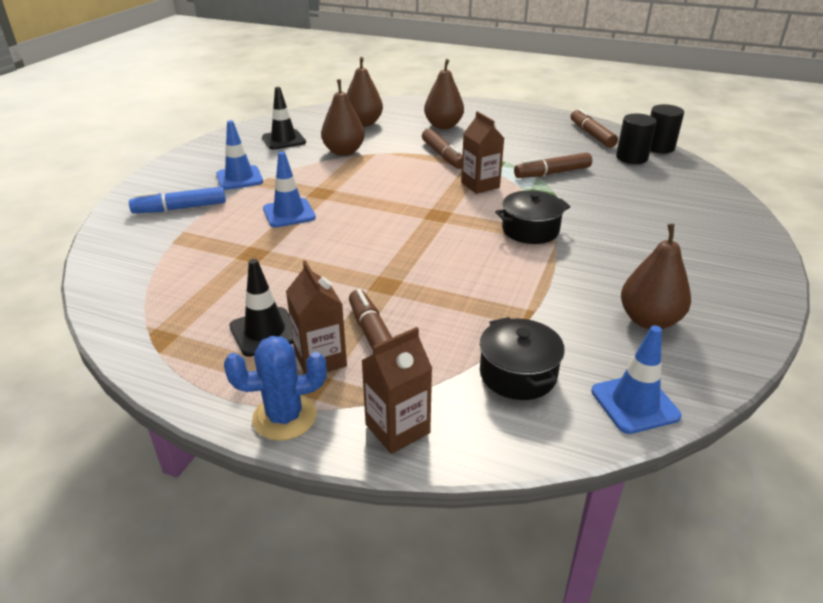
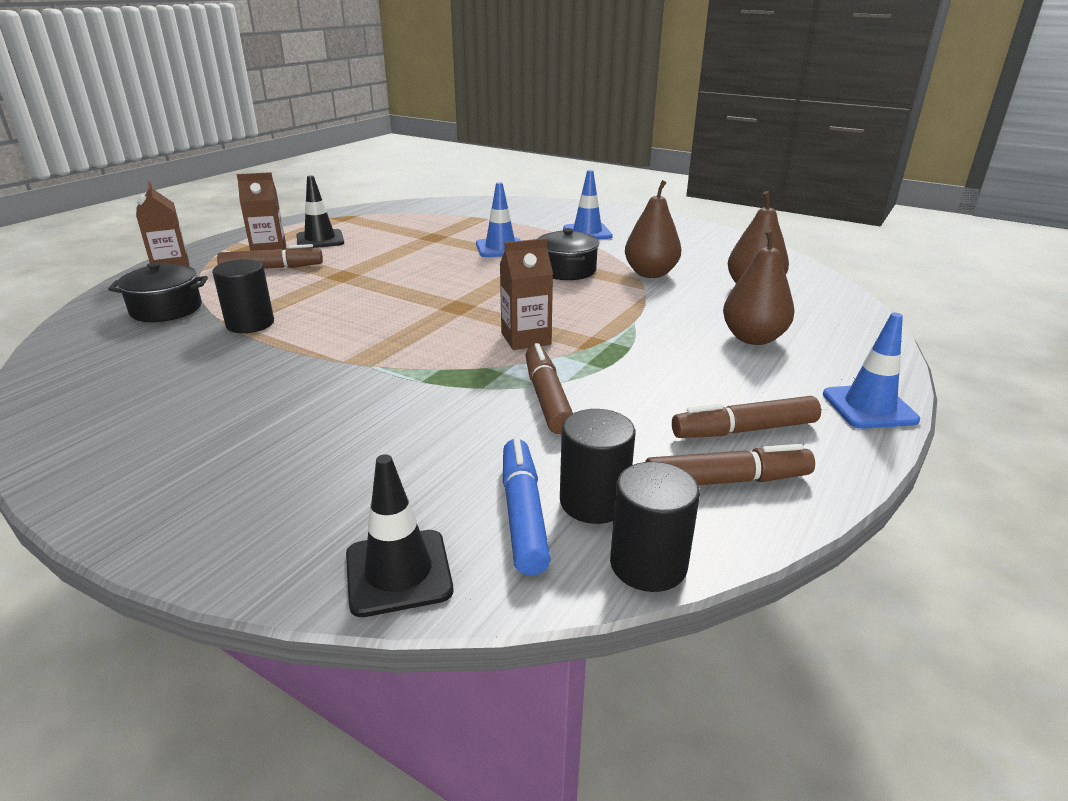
camera: 100 degrees right, 5 degrees down
(180, 208) = (531, 217): blue marker -> blue marker (523, 514)
(284, 140) = (689, 249): black traffic cone -> black traffic cone (398, 572)
(284, 417) = (225, 243): blue cactus -> none
(443, 155) = (631, 326): brown marker -> brown marker (745, 430)
(520, 305) = (250, 324): none -> black cylinder
(530, 230) = (385, 351): black pot -> black pot (566, 270)
(634, 403) = (68, 347): blue traffic cone -> blue traffic cone (869, 407)
(649, 320) = (148, 383): brown pear -> none

